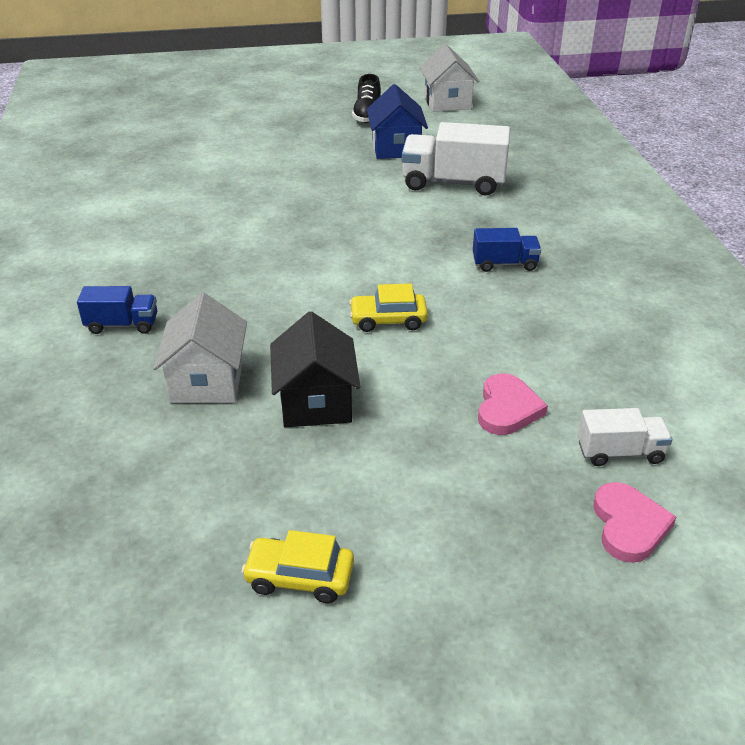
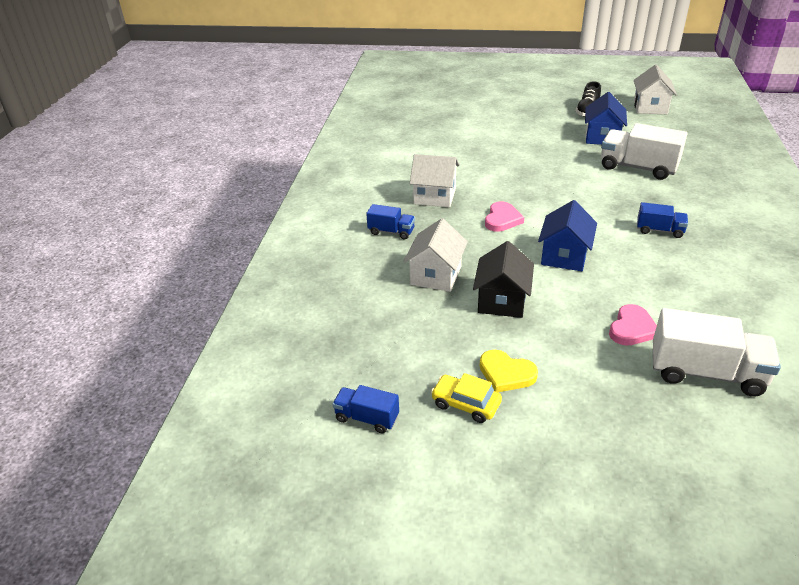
camera: 20 degrees right, 0 degrees up
(144, 640) = (367, 418): none -> blue truck
(179, 261) = (435, 196): none -> white house
(349, 514) = (506, 374): none -> yellow heart
(388, 320) = (564, 256): yellow car -> blue house
(620, 452) = (706, 373): white truck -> white truck, size x1.84
(629, 525) = (696, 421): pink heart -> pink heart (502, 219)

